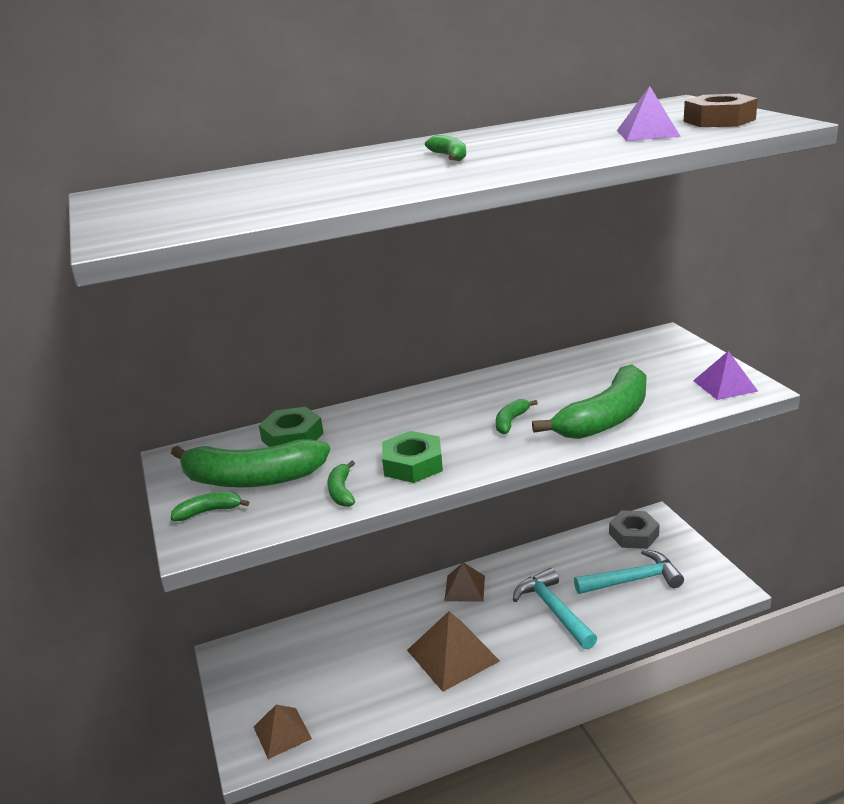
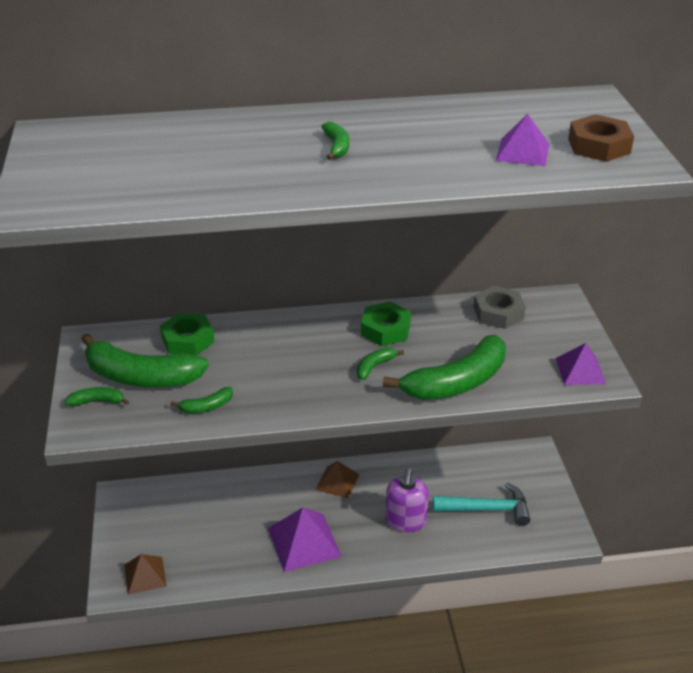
camera: 10 degrees right, 10 degrees up
(341, 491) = (206, 407): green banana -> green banana turned 120 degrees counterclockwise
(412, 464) = (274, 393): green nut -> green nut (385, 329)
(453, 655) = (304, 542): brown pyramid -> purple pyramid
(554, 610) = (405, 521): turquoise hammer -> purple soap dispenser
(633, 535) = (508, 464): grey nut -> grey nut (498, 313)

